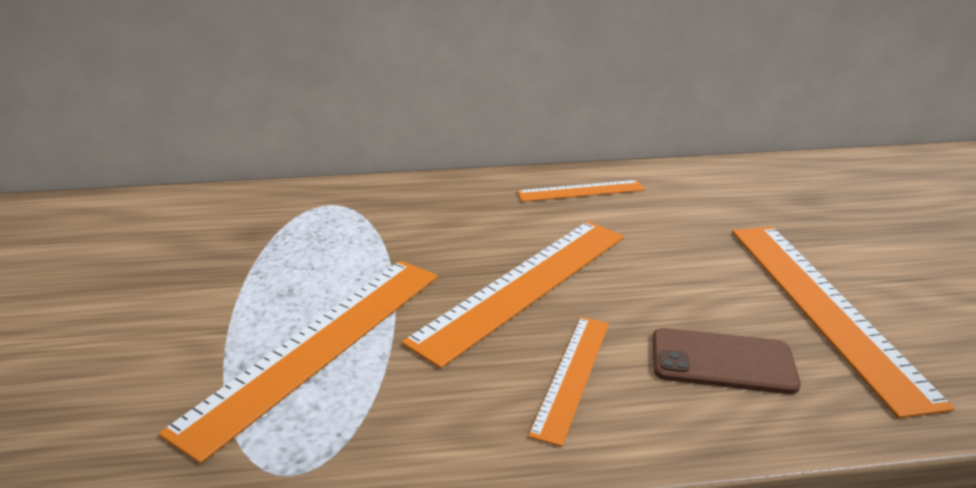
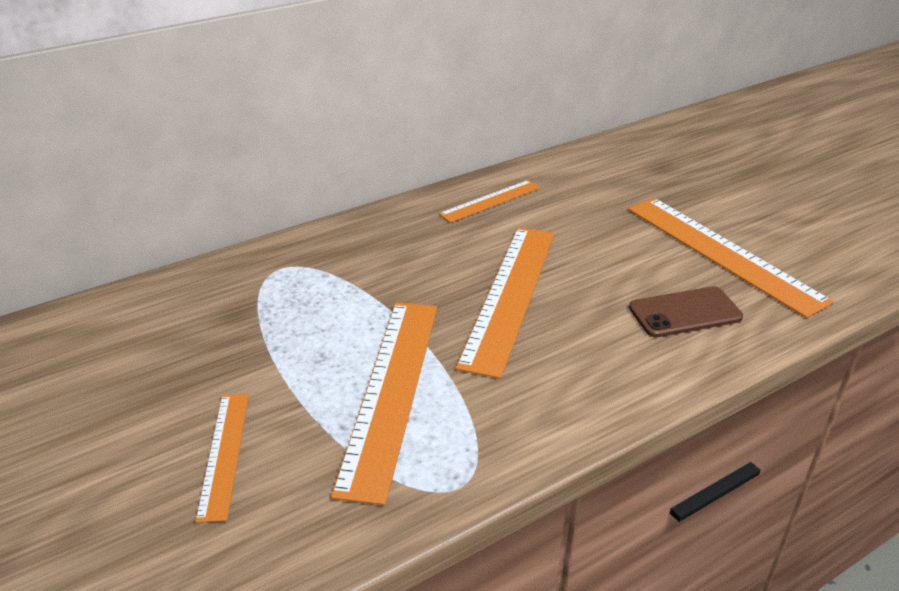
camera: 25 degrees left, 5 degrees up
(572, 375) = (596, 353): orange ruler -> orange ruler (224, 453)

